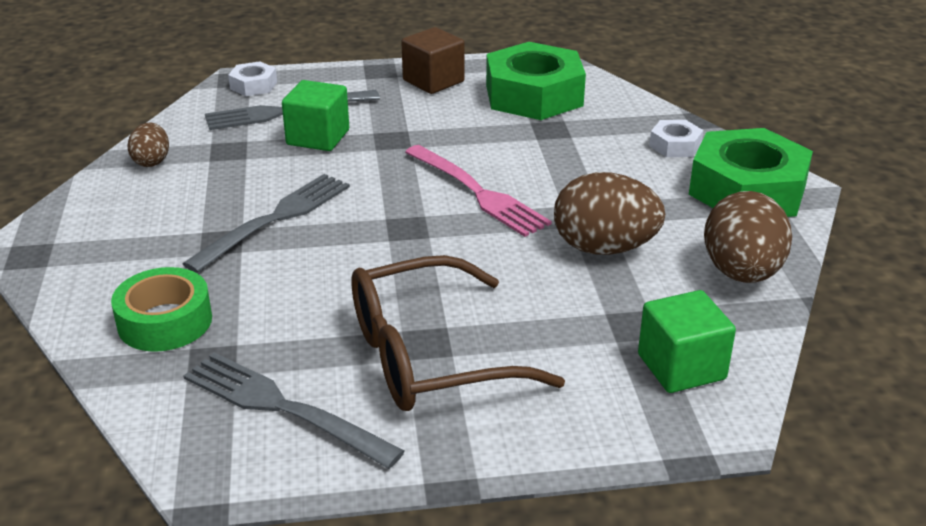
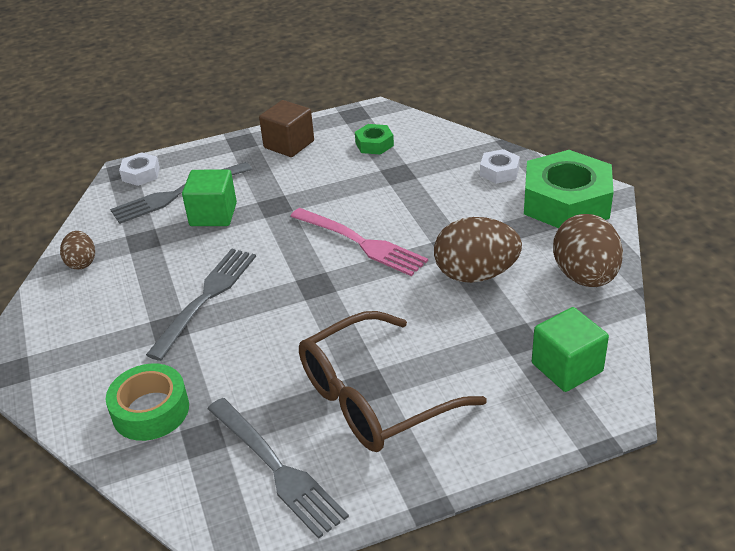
camera: 10 degrees left, 5 degrees up
(283, 408) = (276, 468): grey fork -> grey fork turned 150 degrees counterclockwise
(534, 95) = (374, 144): green nut -> green nut, size x0.46

